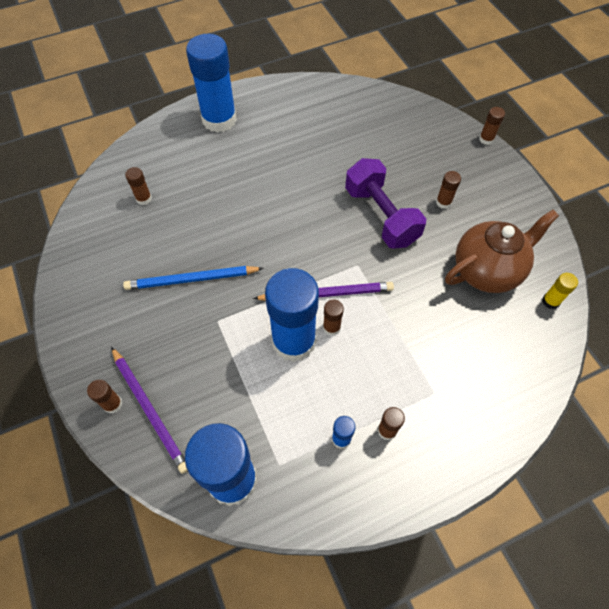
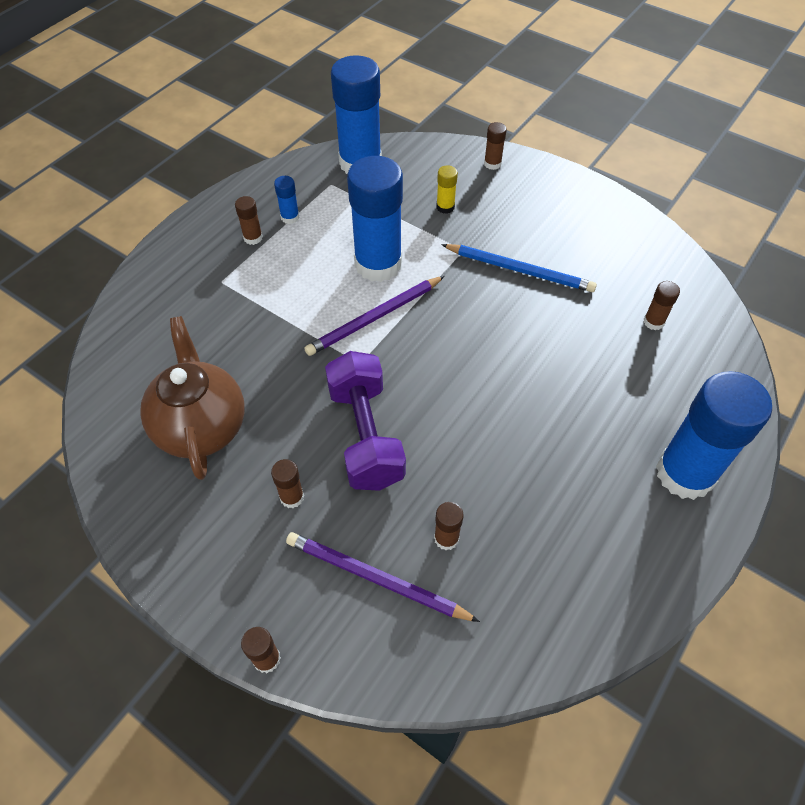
camera: 150 degrees right, 5 degrees down
(150, 410) = (460, 172): purple pencil -> purple pencil (376, 578)
(191, 279) = (520, 270): blue pencil -> blue pencil turned 60 degrees clockwise
(331, 327) = (349, 291): brown glue stick -> brown glue stick (446, 538)
(381, 216) = (365, 435): purple dumbbell -> purple dumbbell turned 45 degrees clockwise
(487, 270) = (201, 426): brown teapot -> brown teapot turned 135 degrees clockwise
(550, 301) = (113, 423): yellow glue stick -> yellow glue stick (445, 207)

